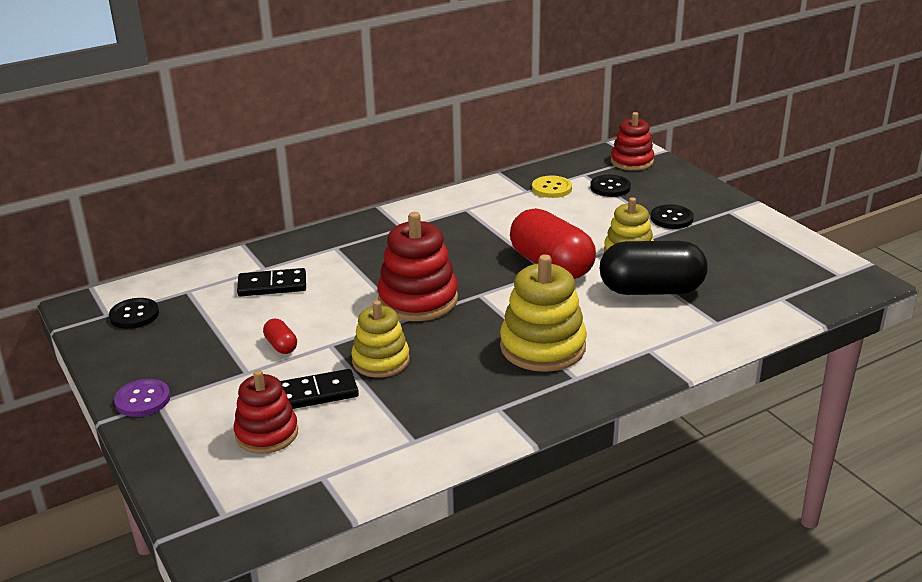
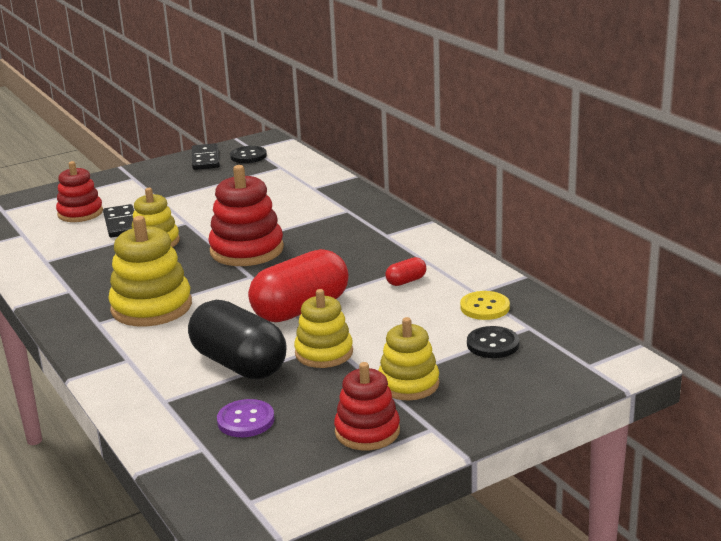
camera: 90 degrees right, 5 degrees down
(143, 400) = (138, 173): purple button -> purple button (246, 420)
(272, 285) = (283, 193): black domino -> black domino (205, 159)
(281, 346) = (190, 206): red capsule -> red capsule (406, 281)
(632, 161) = (576, 361): red stacking toy -> red stacking toy (367, 431)
(651, 290) = (239, 364): black capsule -> black capsule turned 45 degrees counterclockwise
(671, 218) = (408, 384): black button -> yellow stacking toy

